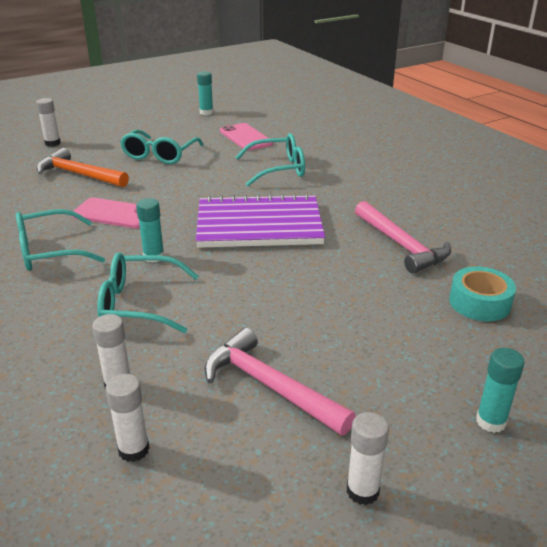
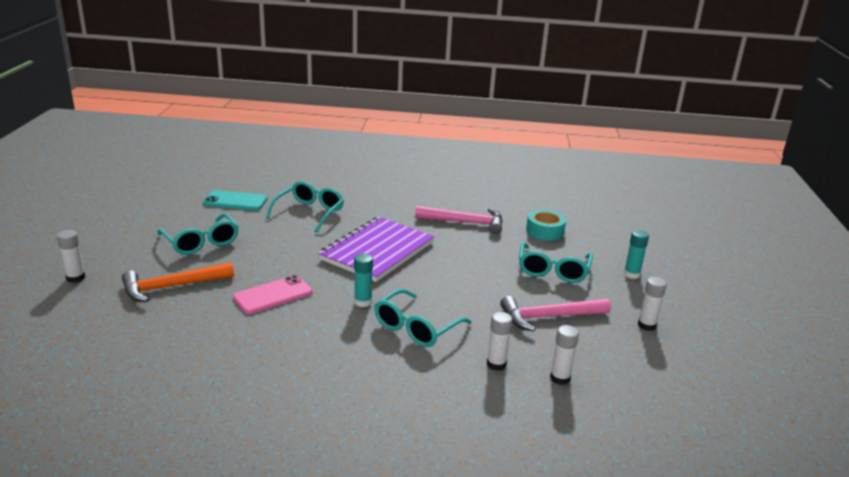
camera: 55 degrees left, 5 degrees down
(49, 252) = (291, 340): turquoise glasses -> turquoise glasses (553, 271)
(206, 112) = (155, 195): turquoise glue stick -> none
(246, 137) = (235, 201): pink phone -> turquoise phone

